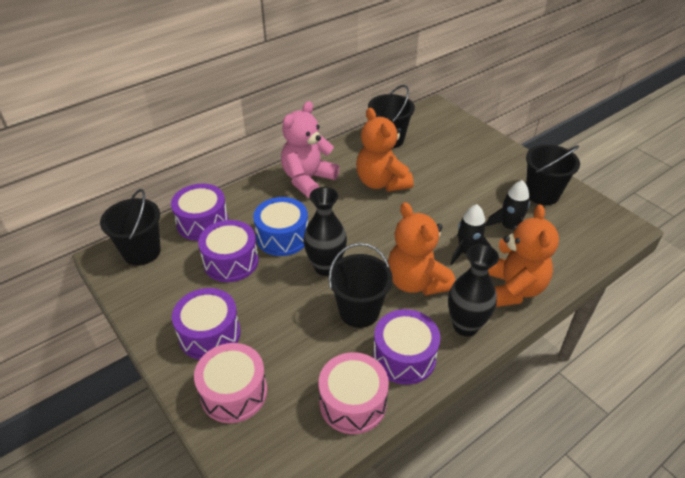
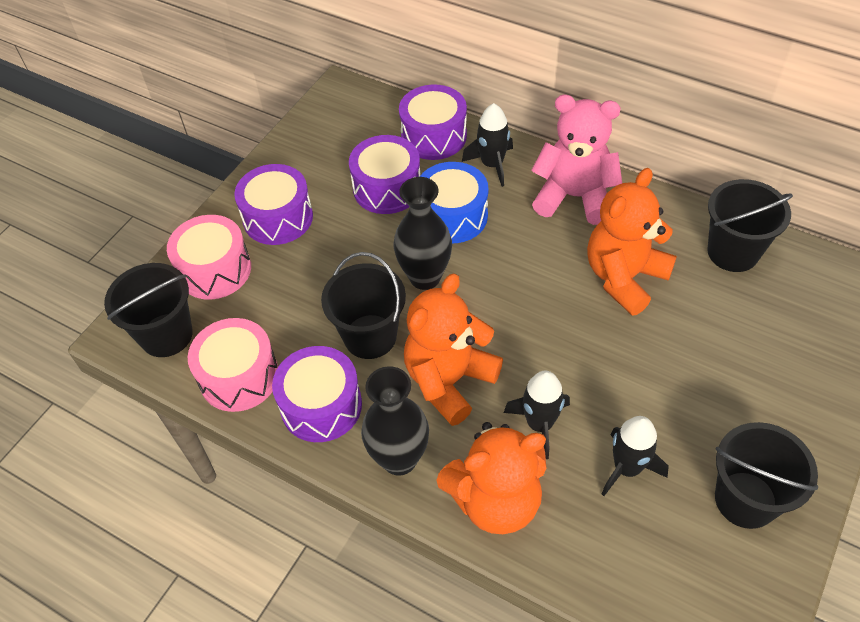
camera: 70 degrees right, 10 degrees up
(142, 252) = (362, 111): black bucket -> black bucket (166, 335)
(253, 204) = (492, 164): none -> black rocket

